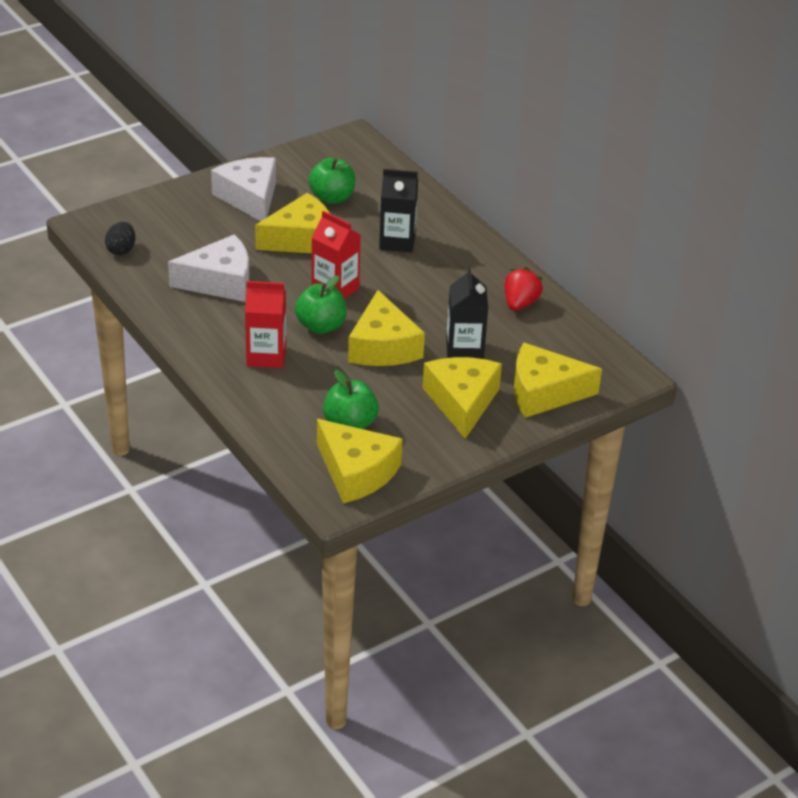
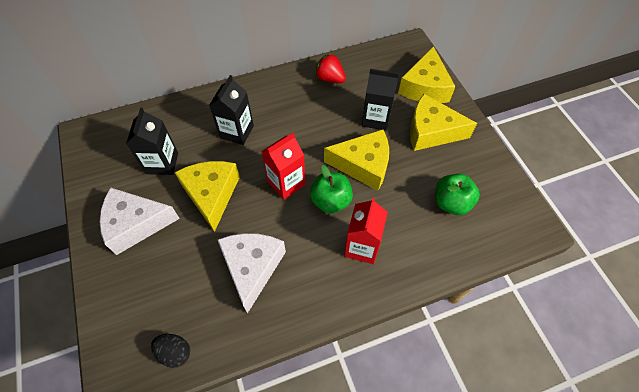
camera: 75 degrees left, 20 degrees up
(332, 198) = (162, 163): green apple -> black carton
(356, 472) = (505, 208): yellow cheese -> none

